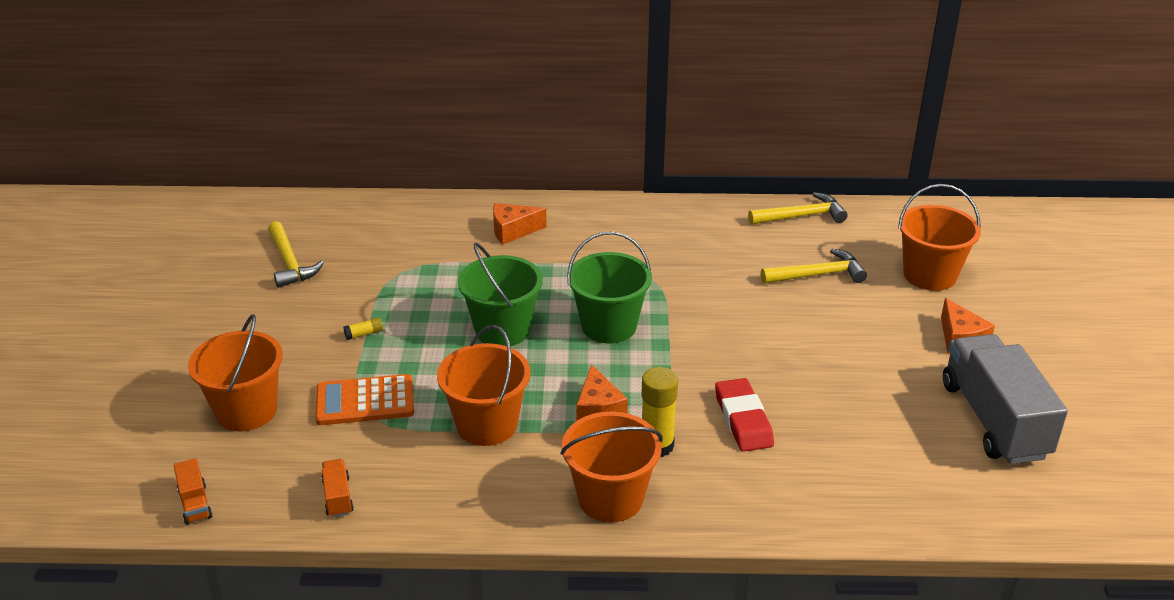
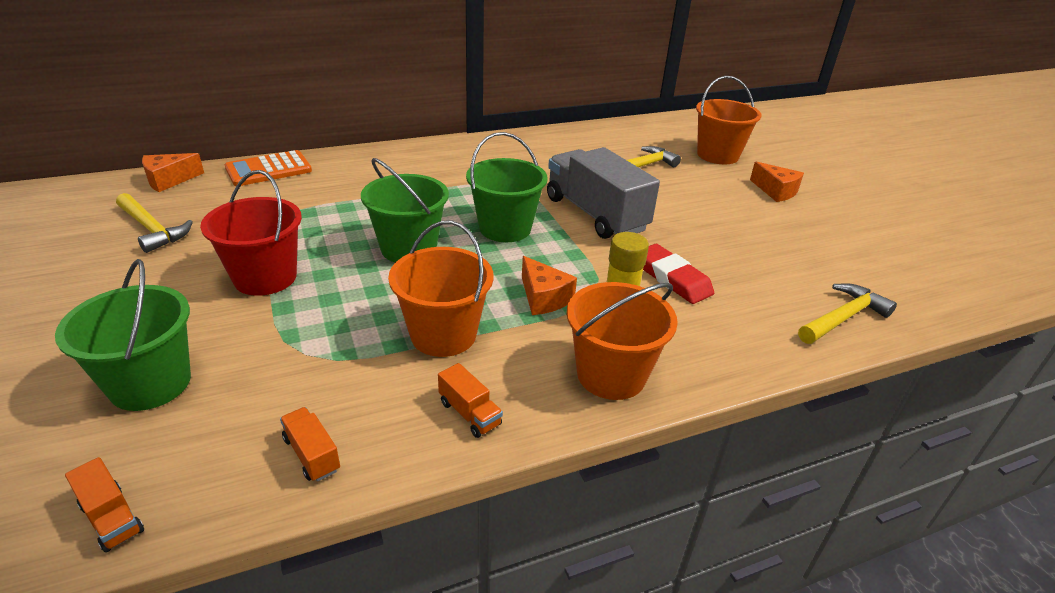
camera: 25 degrees left, 0 degrees up
(246, 411) = (150, 383): orange bucket -> green bucket
(364, 334) = (265, 277): yellow glue stick -> red bucket
(365, 401) = (296, 341): orange calculator -> orange calculator (269, 169)
(470, 498) = (469, 413): none -> orange truck
(513, 231) = (372, 172): orange cheese -> orange cheese (169, 180)
(801, 216) = (599, 132): yellow hammer -> yellow hammer (843, 318)
(994, 420) = (849, 239): grey truck -> grey truck (595, 214)

